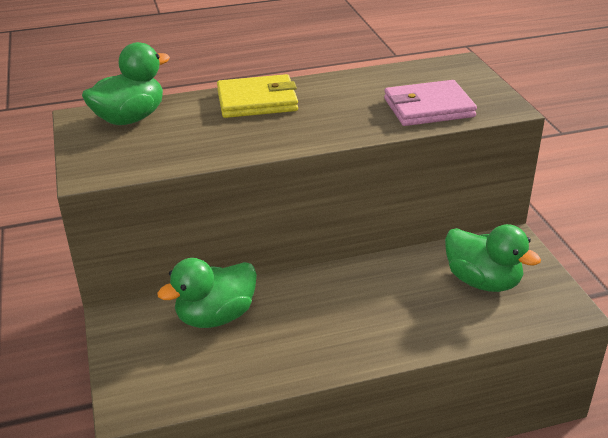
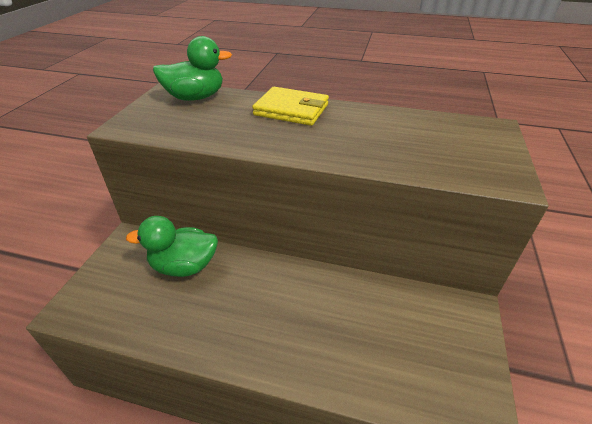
camera: 30 degrees right, 5 degrees up
(428, 108) = (427, 157): pink wallet -> none
(482, 281) = (412, 337): green duck -> none

